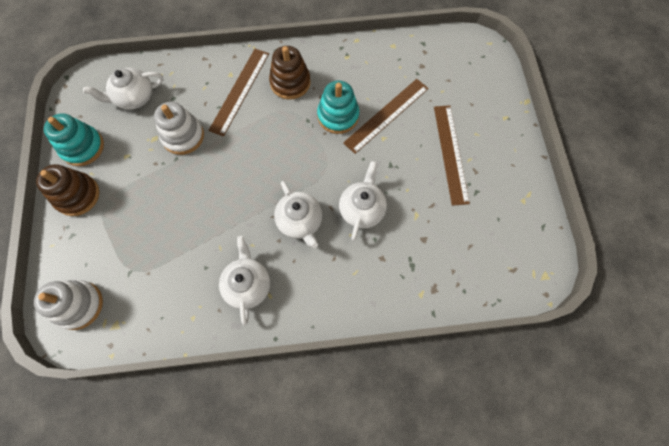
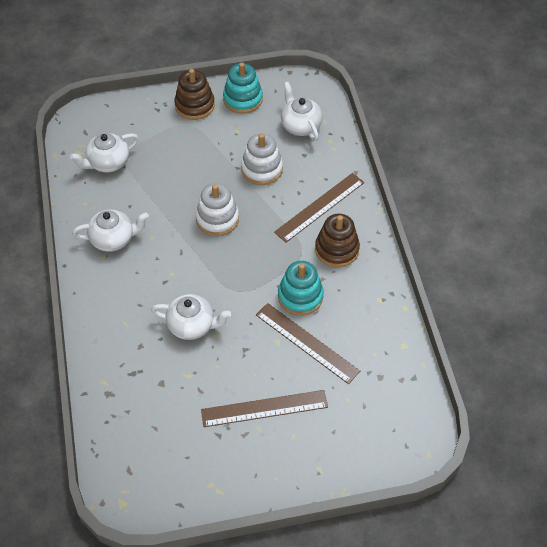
camera: 85 degrees right, 15 degrees down
(79, 305) = (96, 126): white stacking toy -> white stacking toy (217, 219)
(240, 91) = (320, 207): brown ruler -> brown ruler turned 60 degrees counterclockwise
(300, 221) = (176, 273): white teapot -> white teapot (108, 162)

